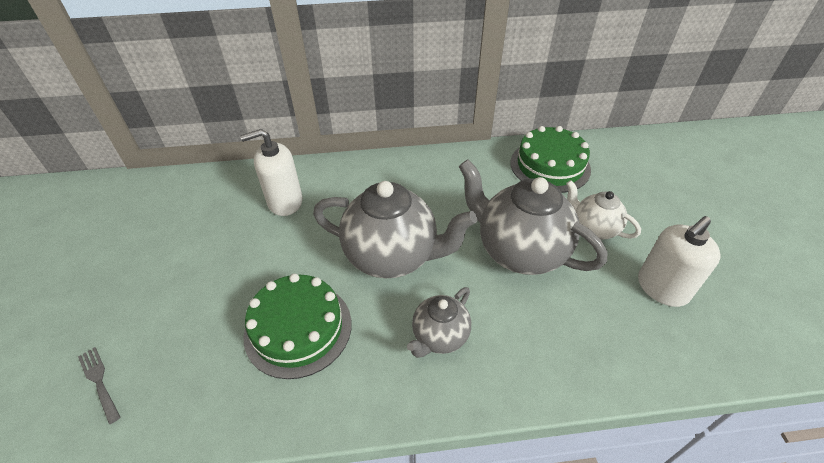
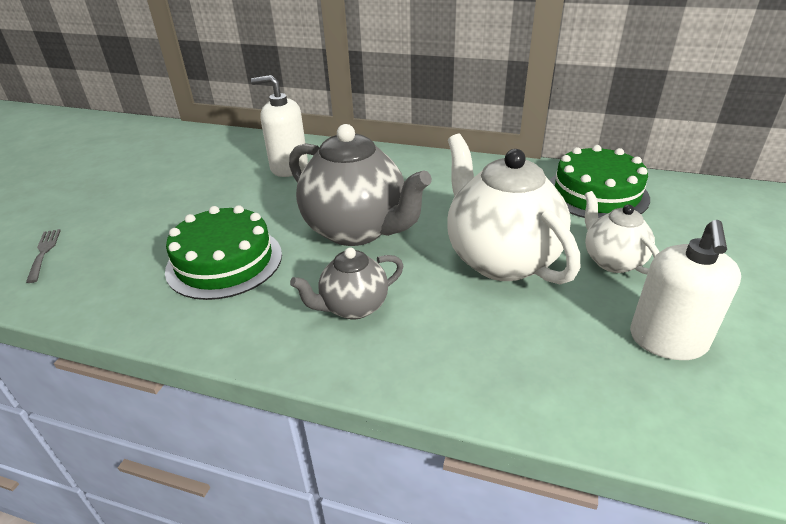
camera: 25 degrees right, 10 degrees down
(519, 251) = (500, 259): grey teapot -> white teapot
(662, 288) = (667, 340): white soap dispenser -> white soap dispenser turned 60 degrees counterclockwise

